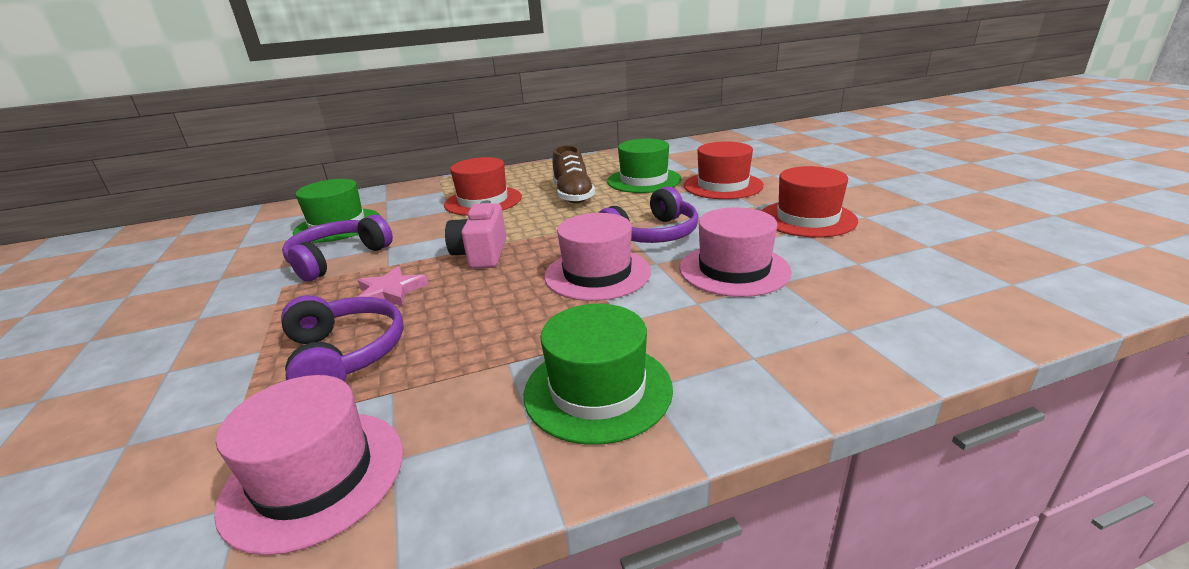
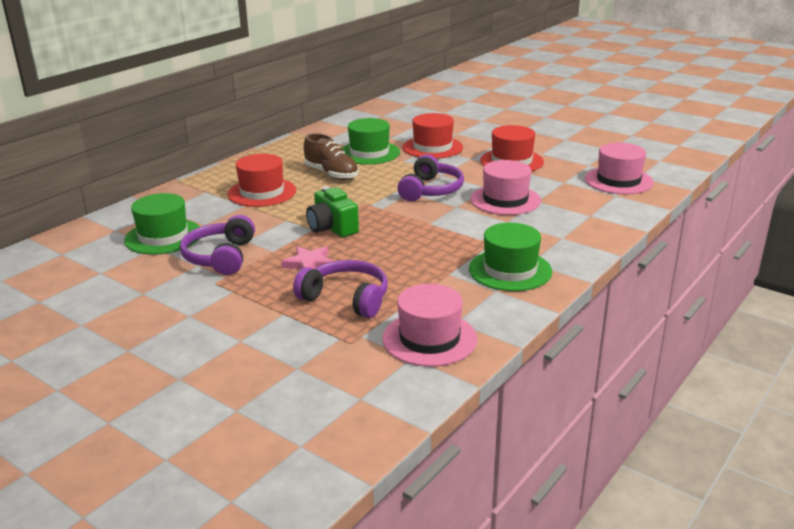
camera: 35 degrees left, 0 degrees up
(481, 254) = (332, 228): pink camera -> green camera
(597, 274) = (430, 220): pink hat -> pink hat (618, 181)

